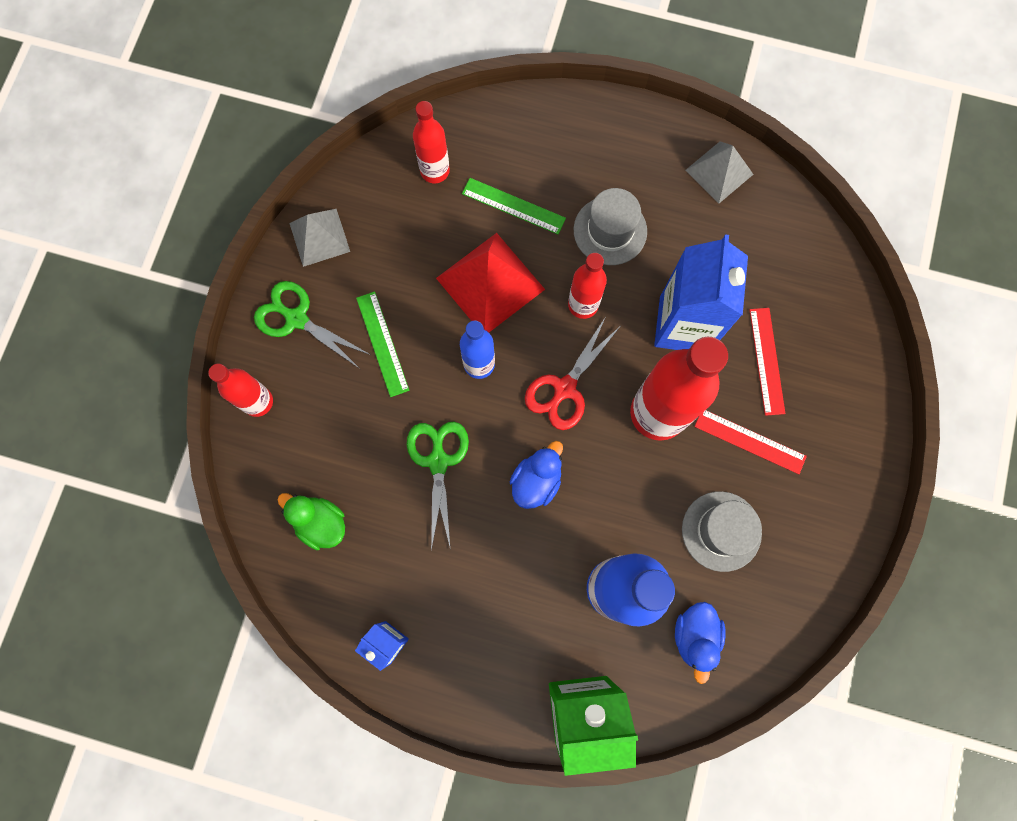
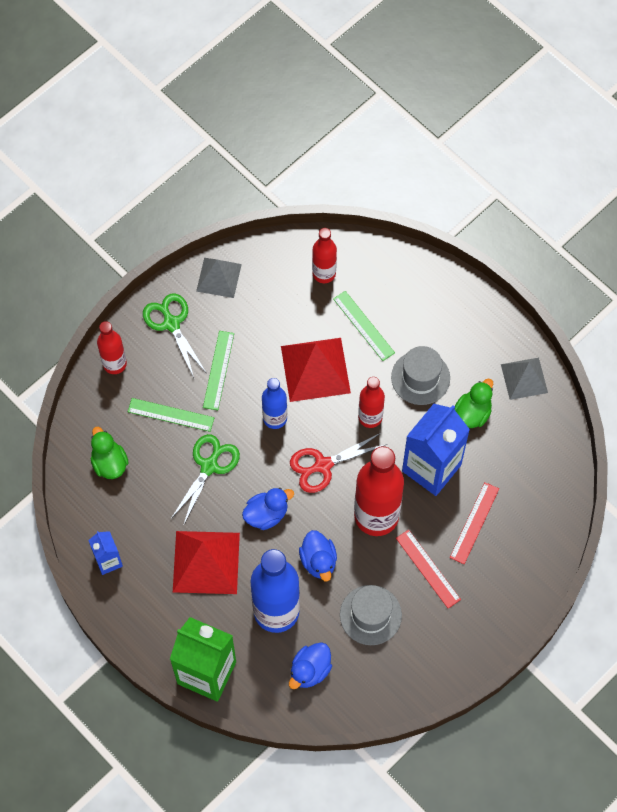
camera: 30 degrees right, 10 degrees down
(358, 425) = (171, 414): none -> green ruler
(502, 577) = (206, 562): none -> red pyramid
(626, 502) = (318, 561): none -> blue duck
(689, 240) = (472, 413): none -> green duck

